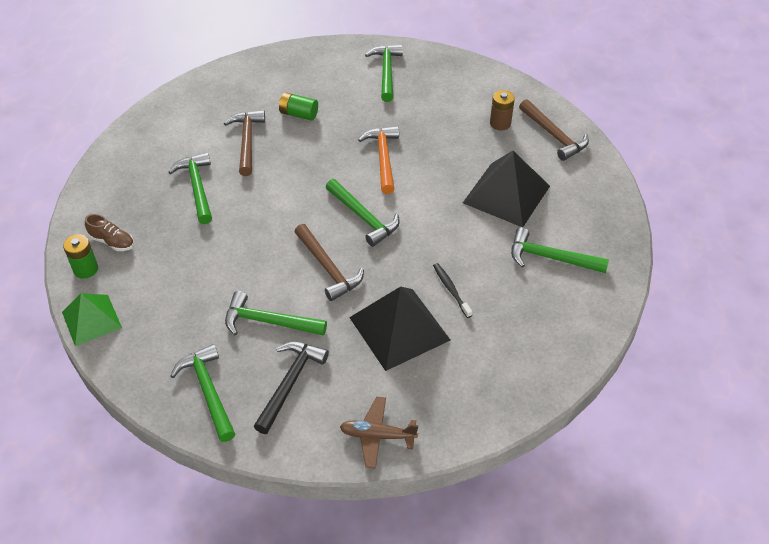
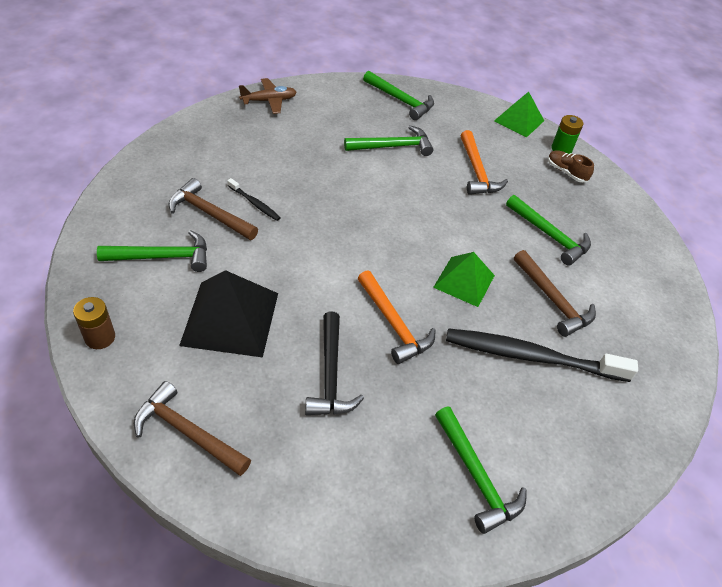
camera: 150 degrees right, 0 degrees up
(112, 242) = (566, 172): brown shoe -> brown shoe turned 45 degrees clockwise
(203, 267) = (477, 171): none -> orange hammer
(290, 383) = (349, 115): black hammer -> black hammer (331, 374)
(299, 114) = (531, 356): green battery -> black toothbrush
(305, 172) = (464, 281): none -> green pyramid
(328, 268) = (374, 195): brown hammer -> brown hammer (209, 214)
(363, 217) = (372, 248): green hammer -> none
(399, 328) = (286, 164): black pyramid -> none
(500, 123) = (271, 429): brown battery -> brown battery (100, 337)

